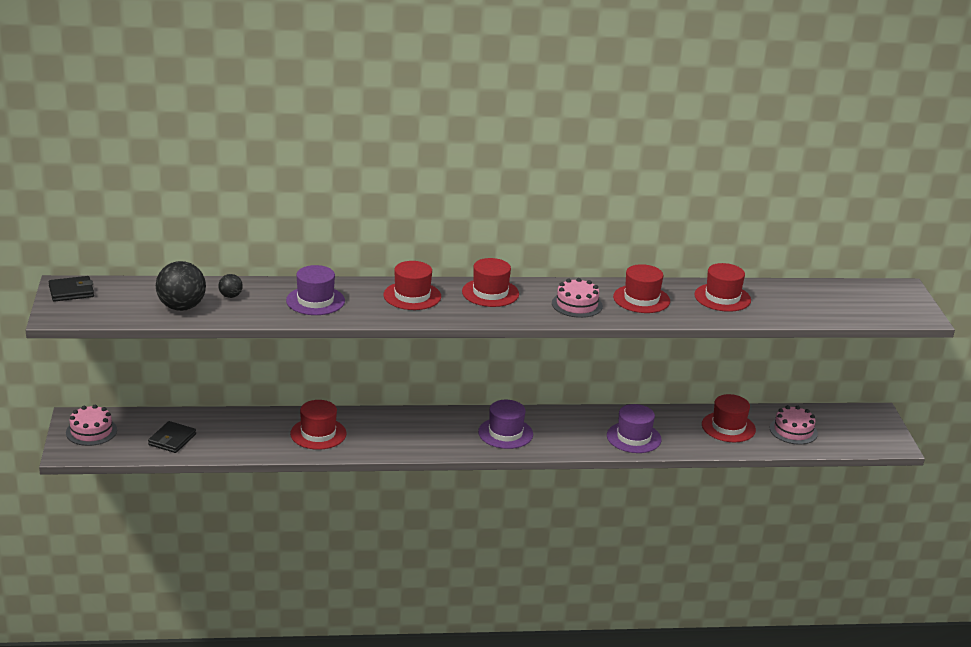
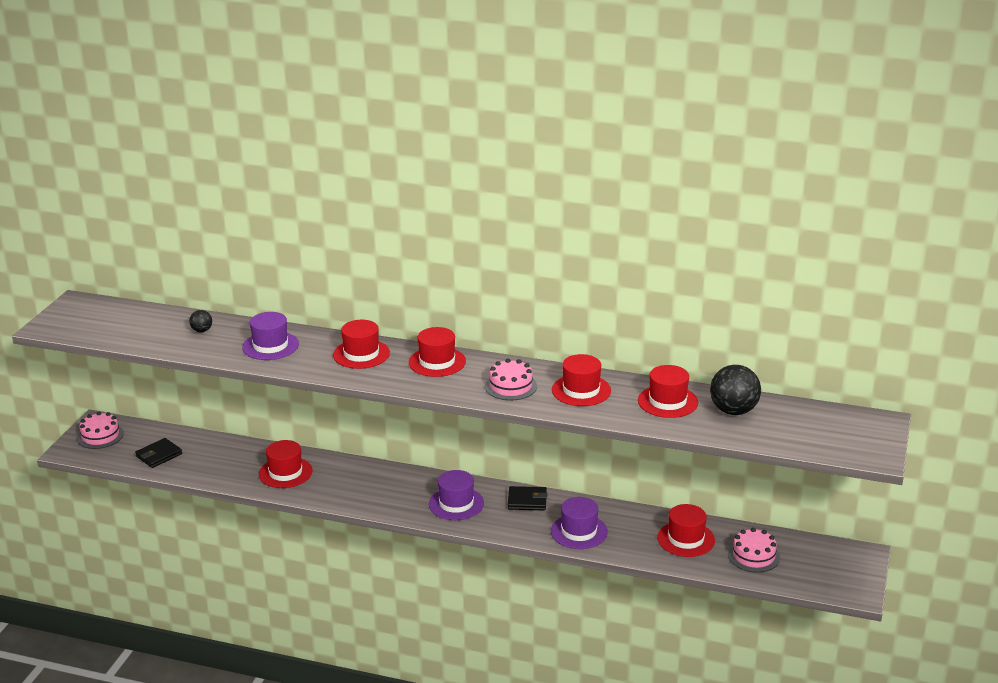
camera: 25 degrees right, 0 degrees up
(71, 291) = (76, 307): black wallet -> black wallet (527, 501)
(181, 307) = (152, 335): black ball -> black ball (733, 411)

